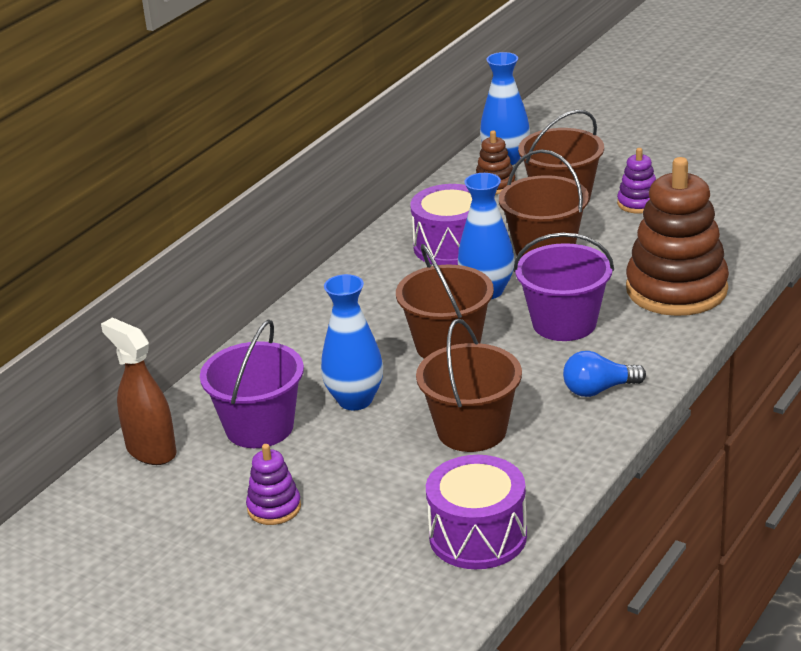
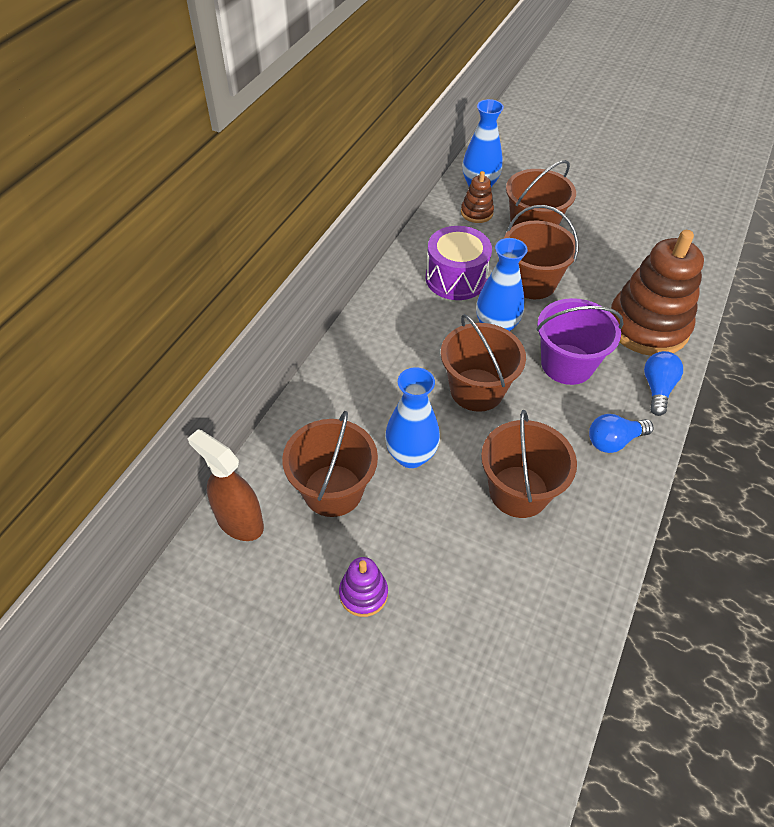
camera: 10 degrees left, 20 degrees up
(259, 427) = (333, 490): purple bucket -> brown bucket
(478, 536) = (553, 626): purple drum -> none
(638, 203) = (594, 234): purple stacking toy -> none
(668, 345) = (657, 388): none -> blue light bulb

